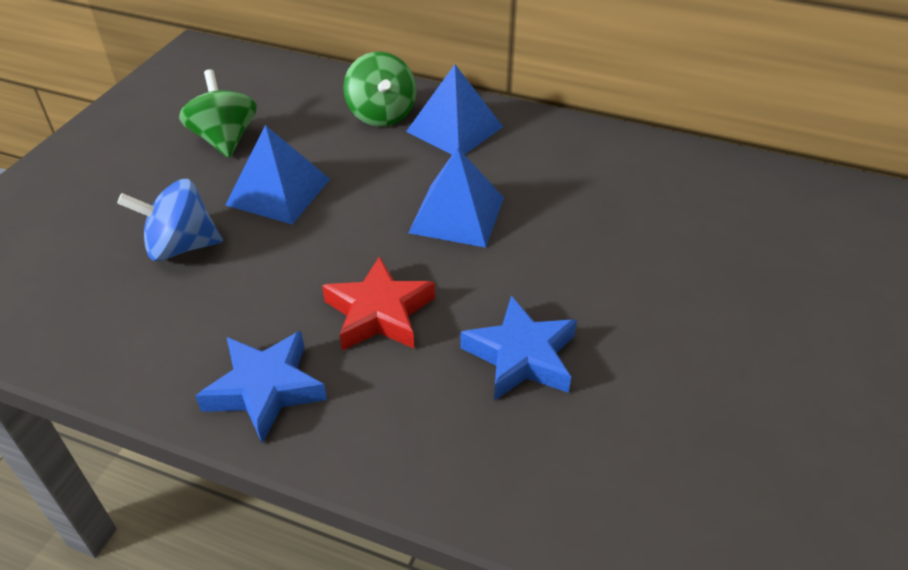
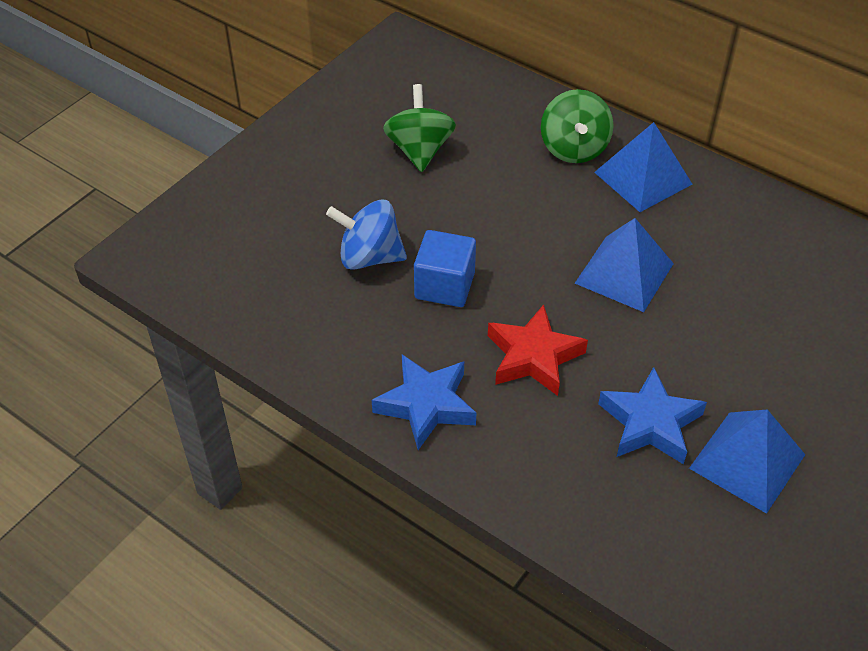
camera: 15 degrees right, 5 degrees up
(269, 260) = (444, 286): none -> blue cube
(278, 192) = (462, 217): blue pyramid -> blue pyramid (747, 461)

